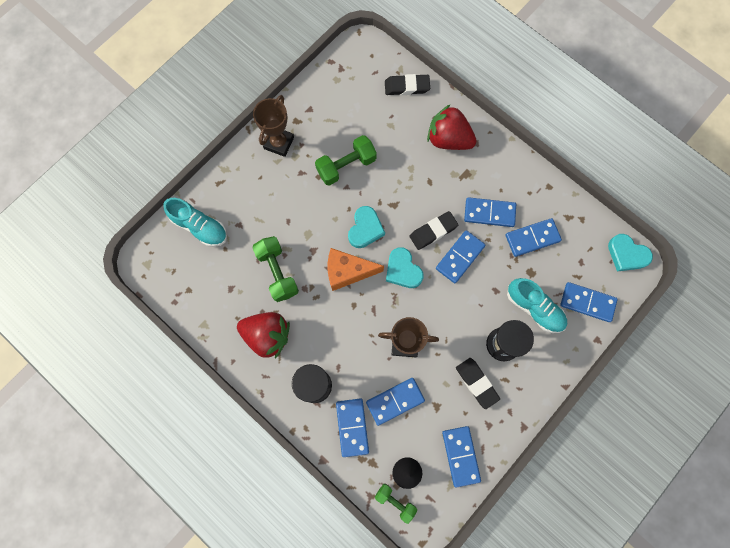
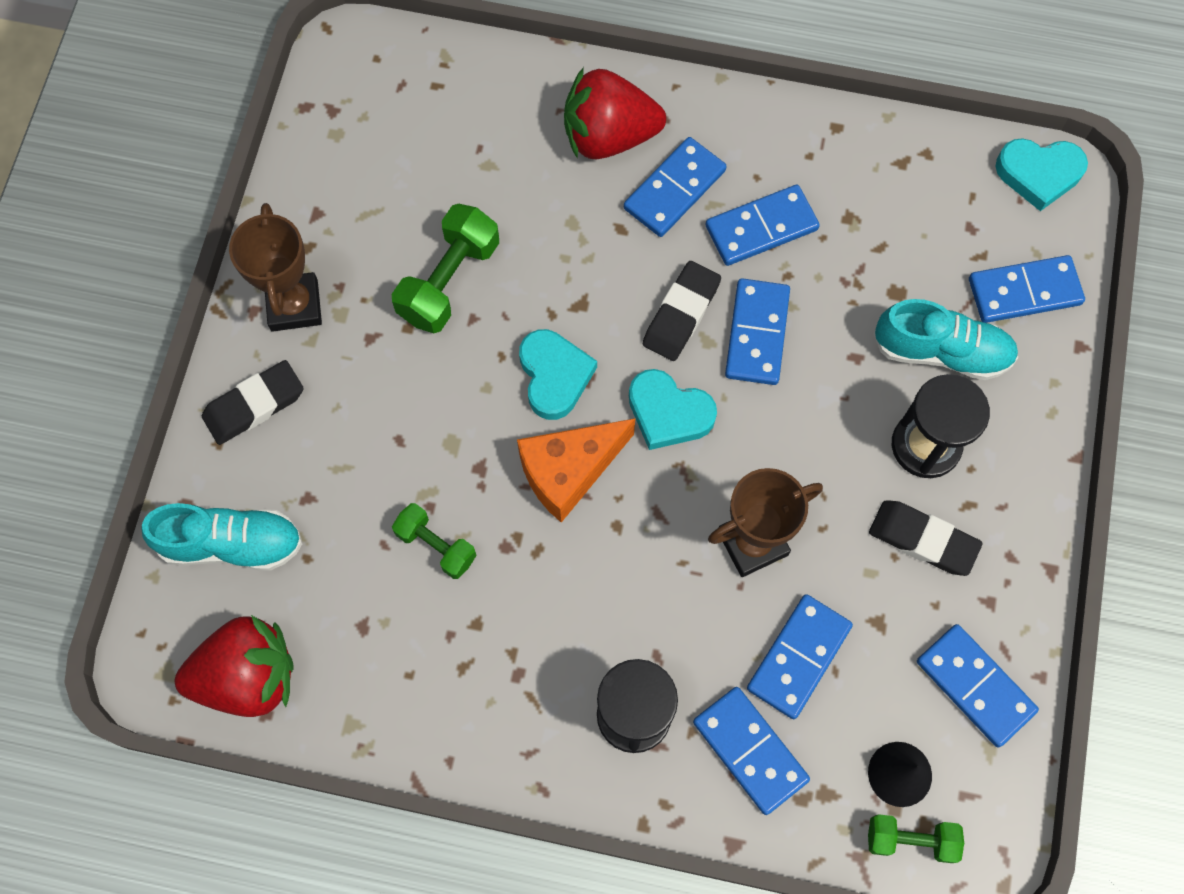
camera: 30 degrees left, 5 degrees down
(267, 335) = (487, 674): red strawberry -> red strawberry (248, 676)
(277, 272) = (436, 545): green dumbbell -> green dumbbell, size x0.63
(407, 87) = (476, 82): black eraser -> black eraser (254, 405)
(532, 238) = (862, 231): blue domino -> blue domino (674, 189)

